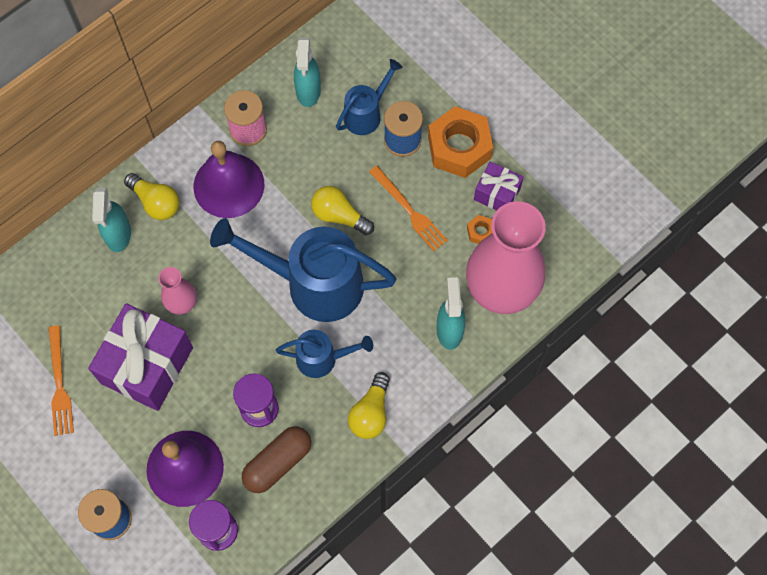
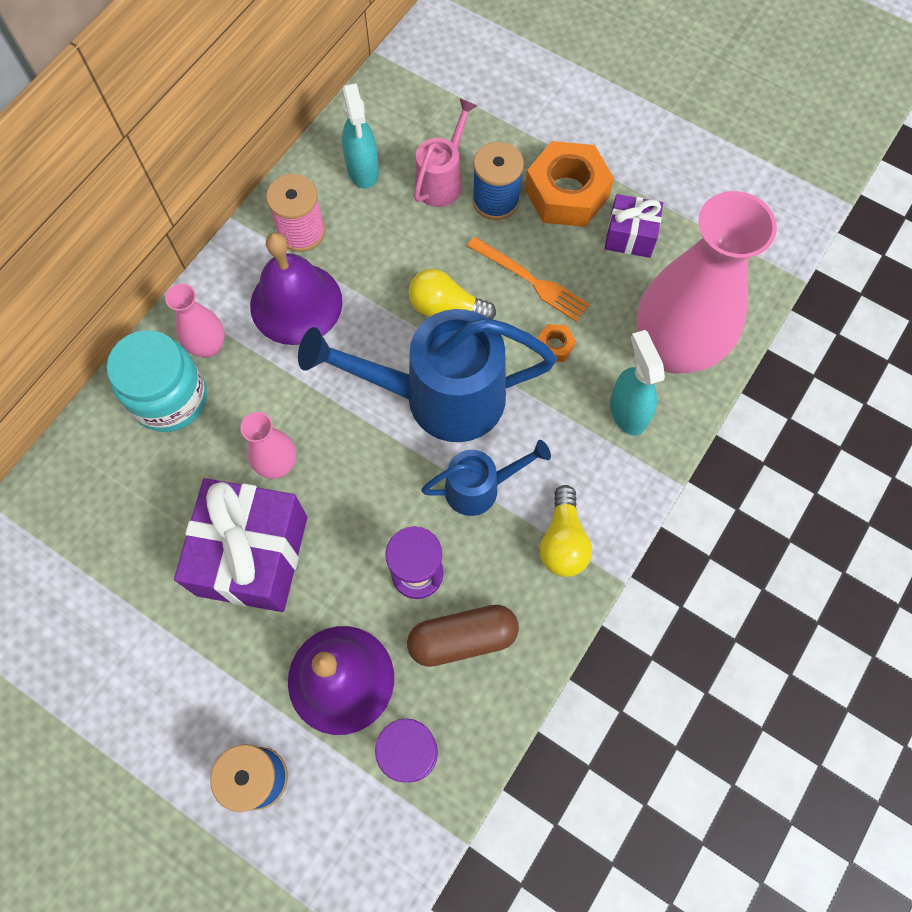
camera: 15 degrees left, 0 degrees up
(59, 384) = (140, 611): orange fork -> none
(118, 235) = (170, 398): turquoise spray bottle -> turquoise jar
(156, 202) = (208, 346): yellow light bulb -> pink vase
(277, 462) = (462, 638): brown capsule -> brown capsule turned 45 degrees clockwise
(366, 114) = (442, 180): blue watering can -> pink watering can
(480, 232) = (625, 285): orange nut -> orange nut (554, 346)

